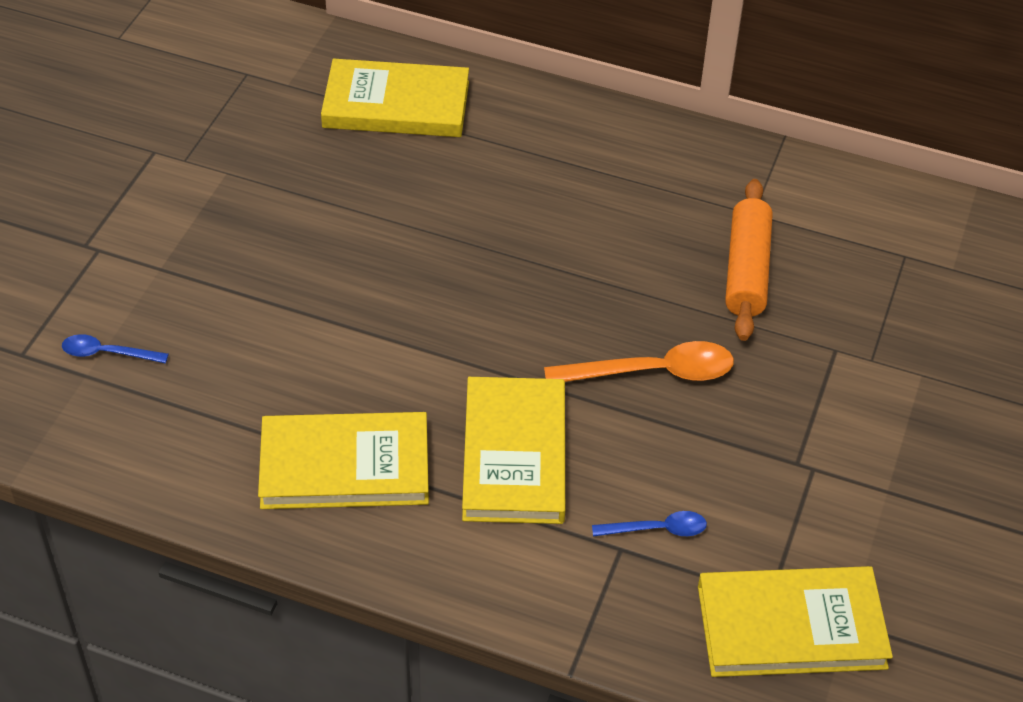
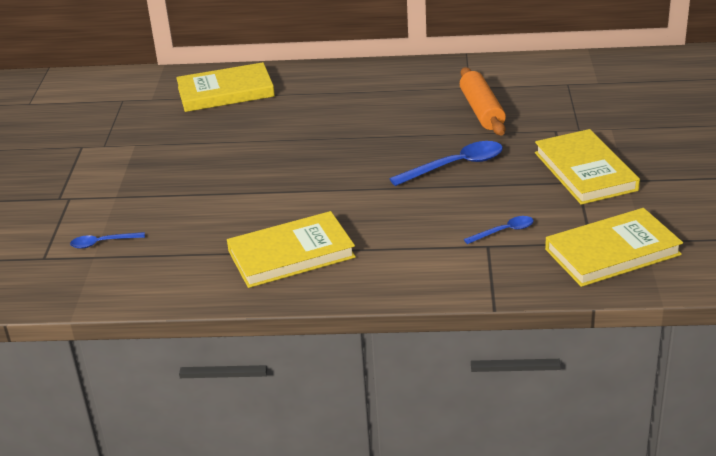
camera: 15 degrees left, 15 degrees down
(514, 455) = (395, 222): yellow book -> yellow book (585, 171)
(652, 372) = (455, 166): orange spoon -> blue spoon

